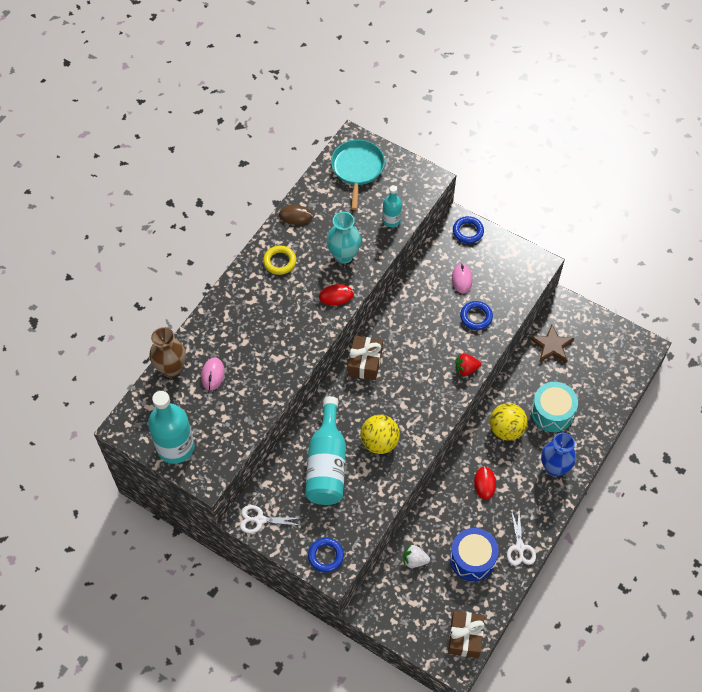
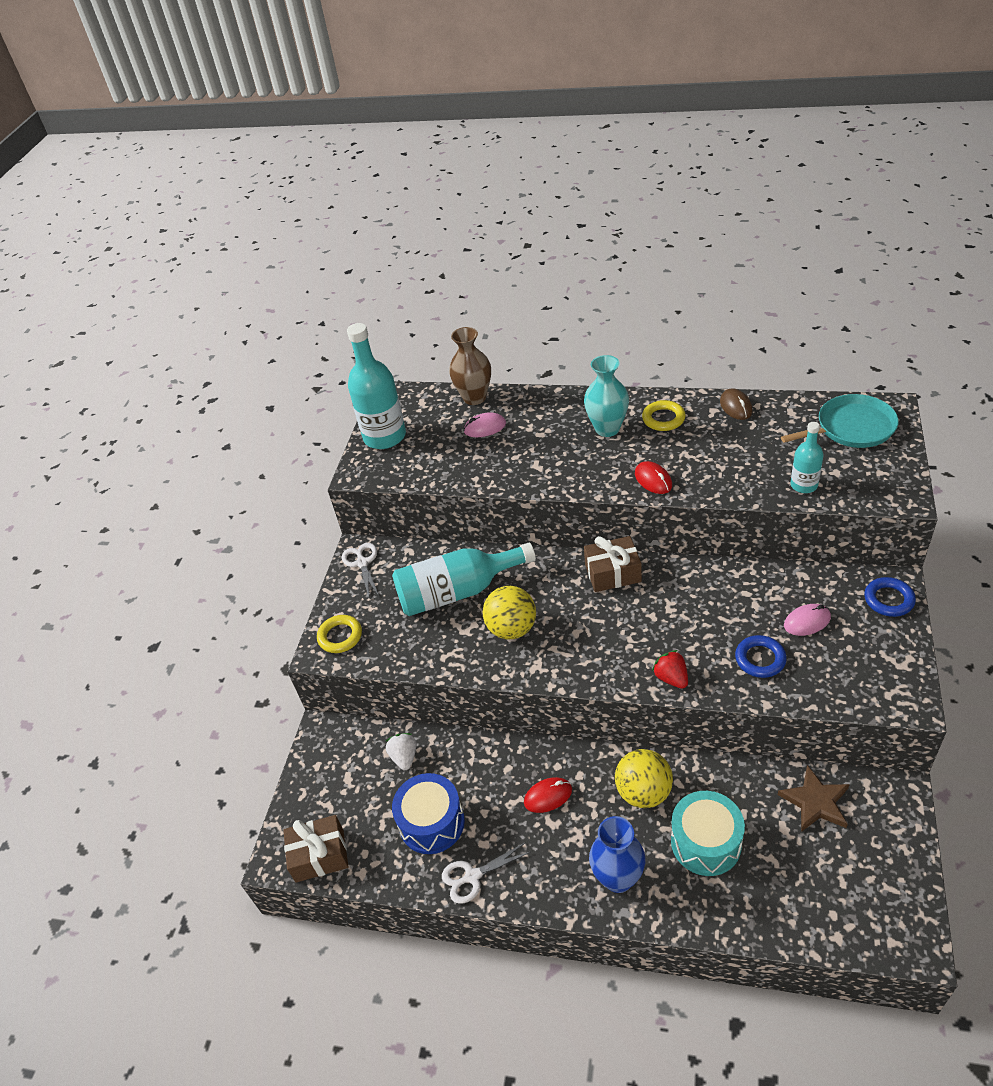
camera: 75 degrees right, 15 degrees down
(326, 556) = (340, 636): blue ring -> yellow ring
(343, 255) = (715, 464): turquoise vase -> turquoise vase (607, 429)

